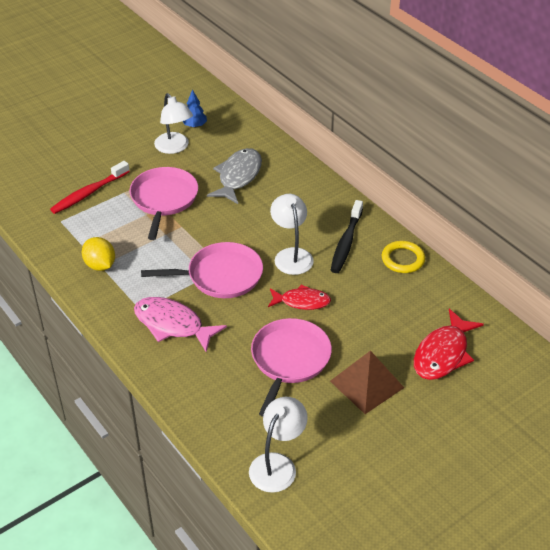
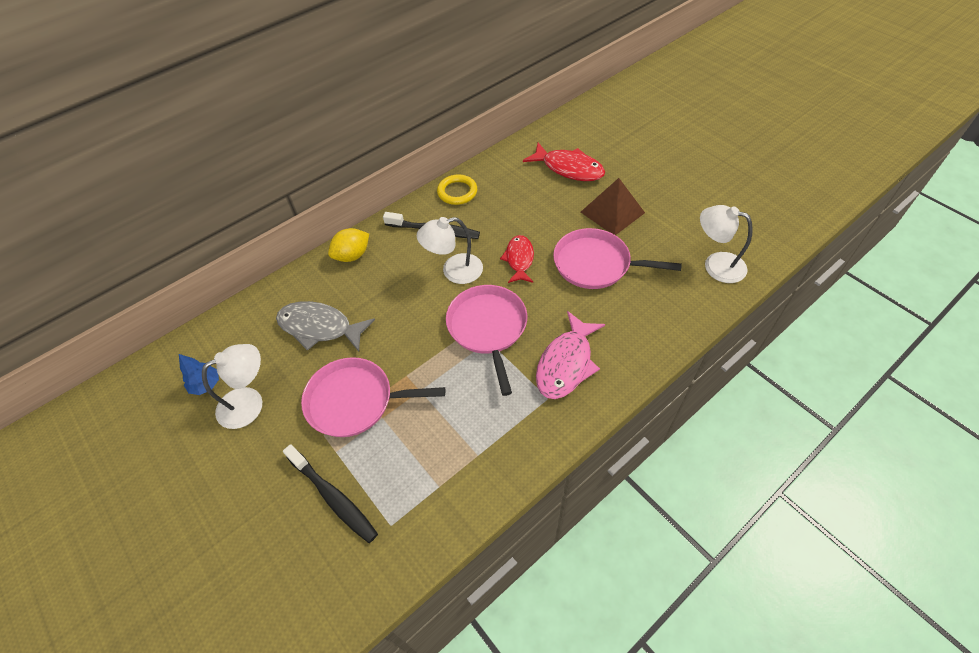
camera: 90 degrees left, 10 degrees up
(89, 193) = (333, 497): red toothbrush -> black toothbrush
(100, 265) = (477, 455): yellow lemon -> yellow lemon (352, 255)

